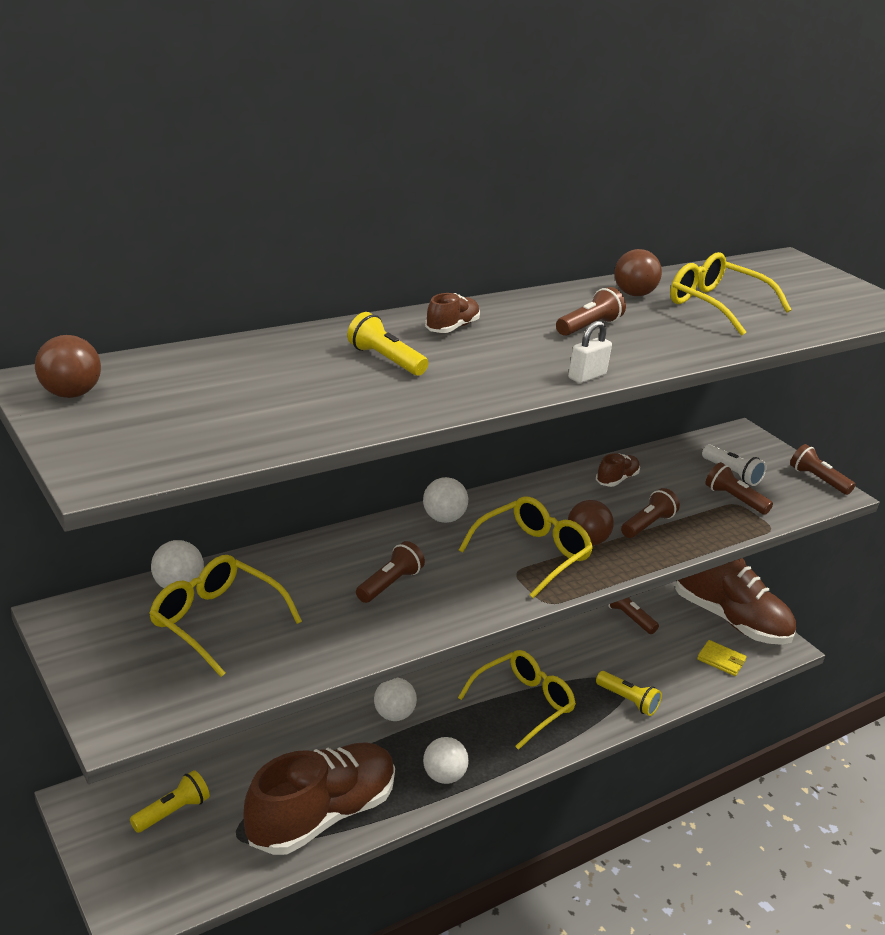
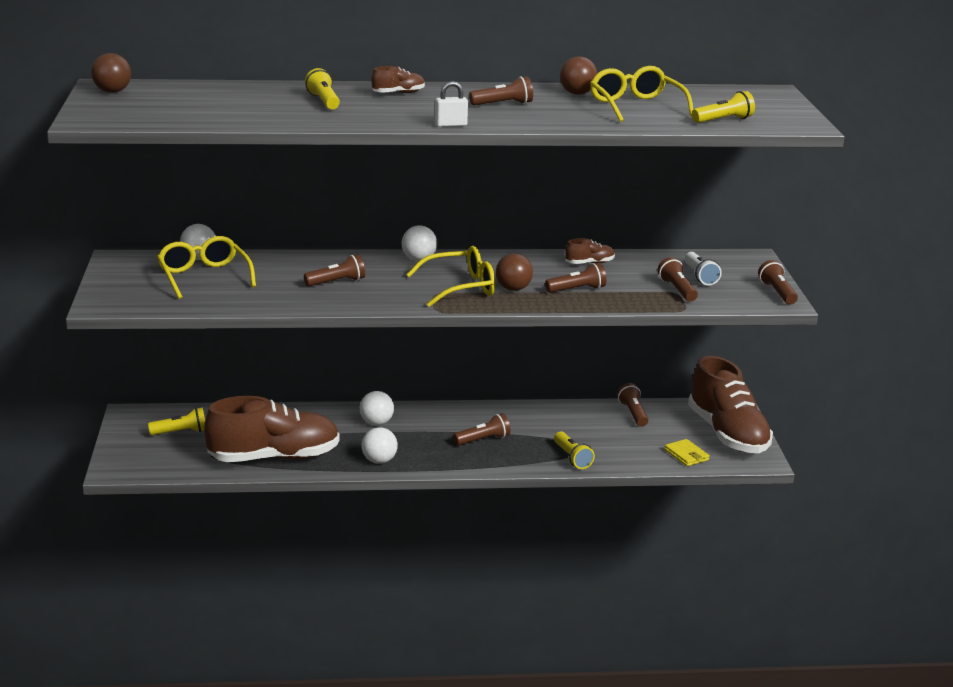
camera: 30 degrees right, 5 degrees down
(523, 703) = (483, 440): yellow glasses -> brown flashlight
(821, 313) = (723, 120): none -> yellow flashlight

